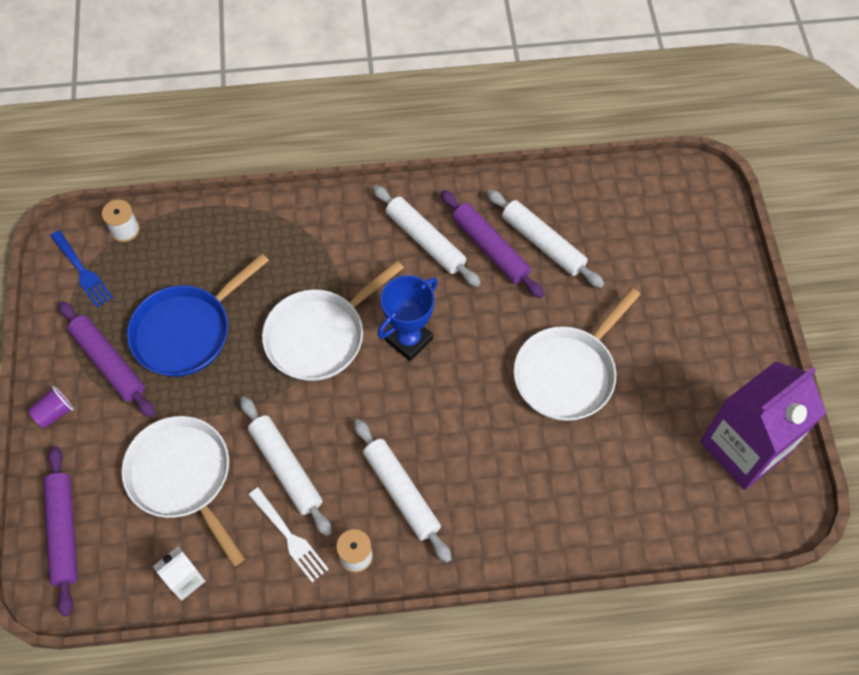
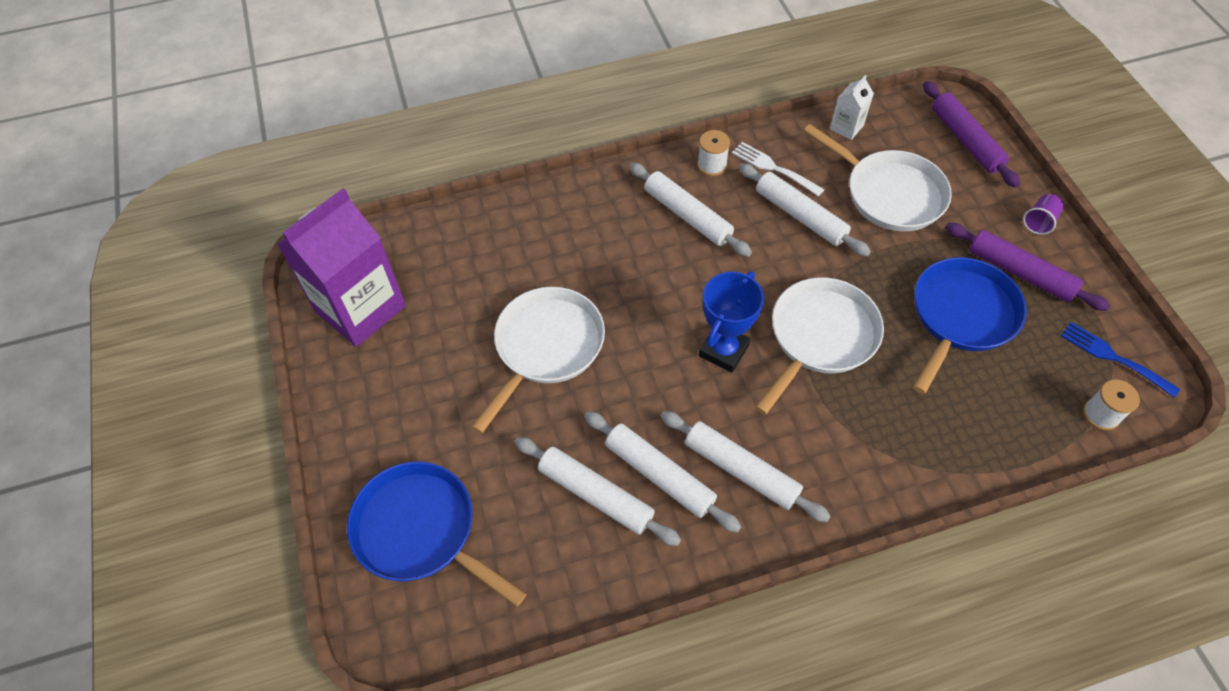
camera: 170 degrees right, 5 degrees down
(490, 248) = (659, 475): purple rolling pin -> white rolling pin
(680, 242) = (421, 531): none -> blue pan

